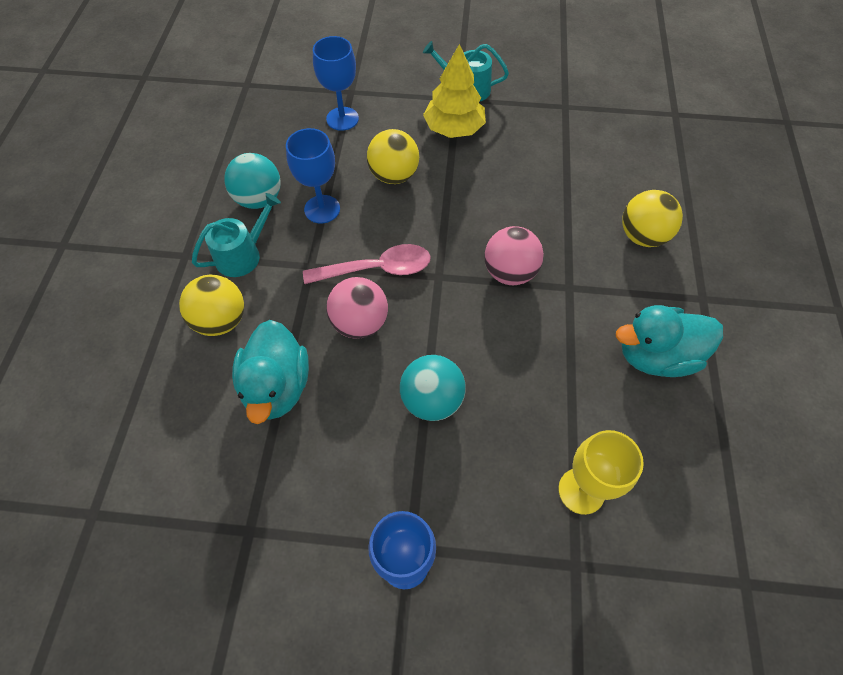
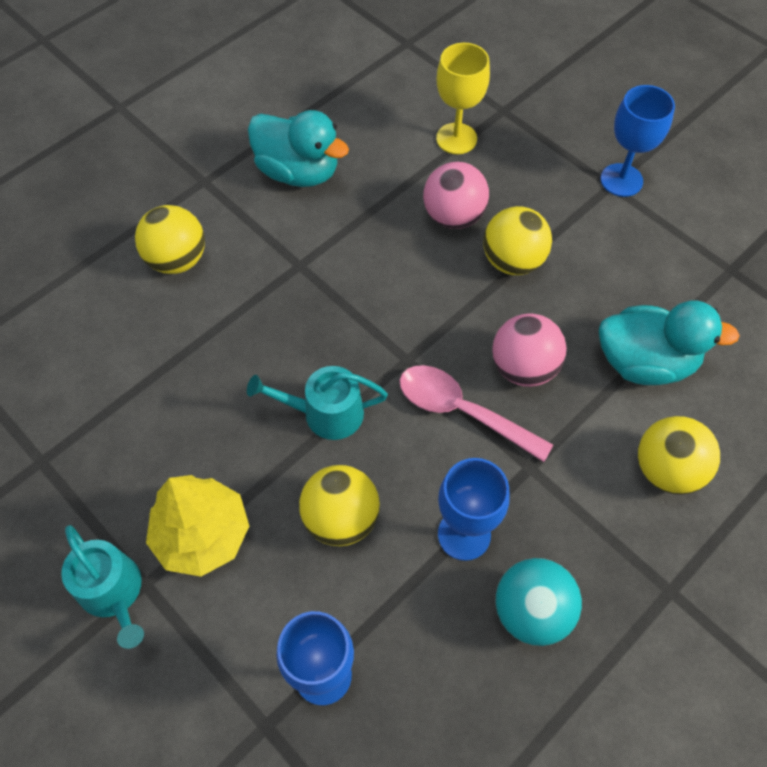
camera: 140 degrees left, 0 degrees up
(243, 255) = (599, 538): turquoise watering can -> turquoise watering can (325, 413)
(277, 386) = (645, 362): turquoise duck -> turquoise duck turned 60 degrees clockwise
(432, 400) = (512, 261): turquoise ball -> yellow ball
(509, 272) = (336, 315): pink ball -> pink ball (453, 216)

